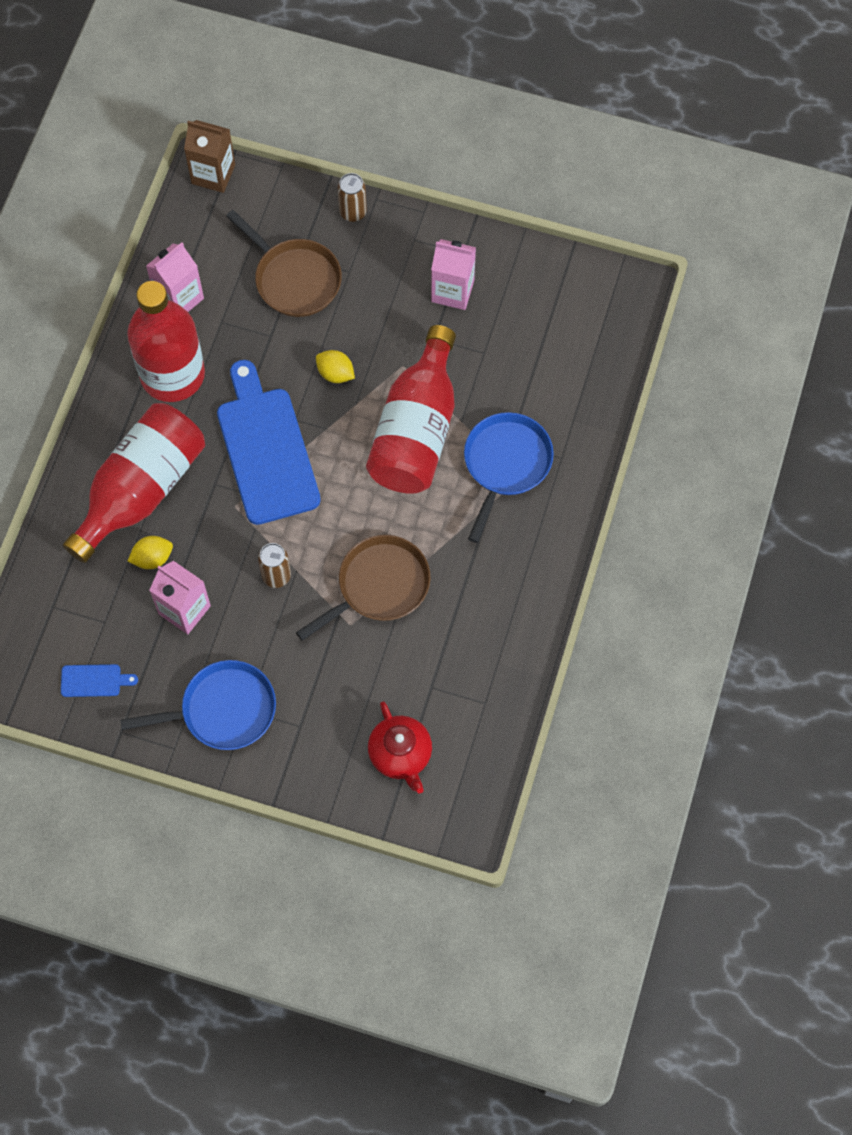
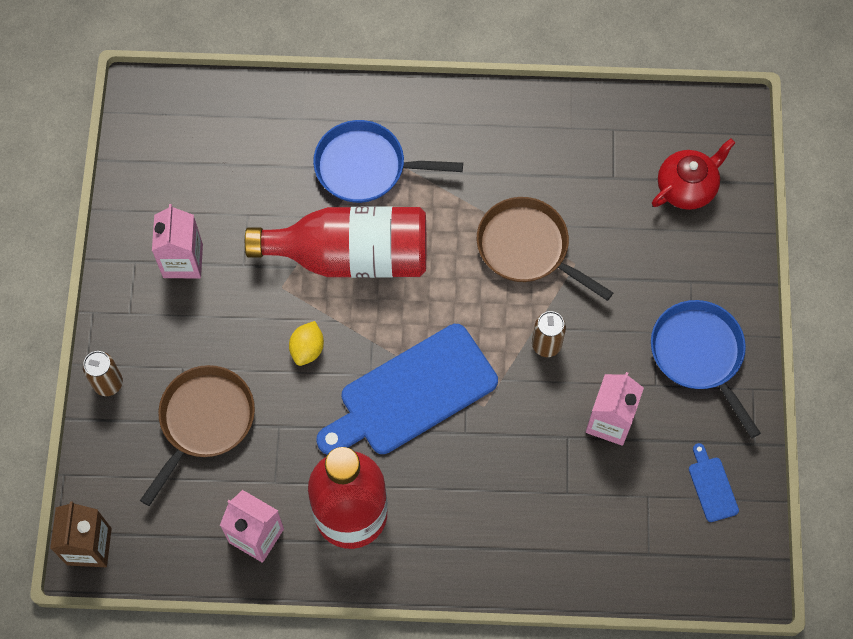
camera: 105 degrees left, 0 degrees up
(141, 490) = (493, 505): red bottle -> none
(152, 558) = (565, 470): yellow lemon -> none

